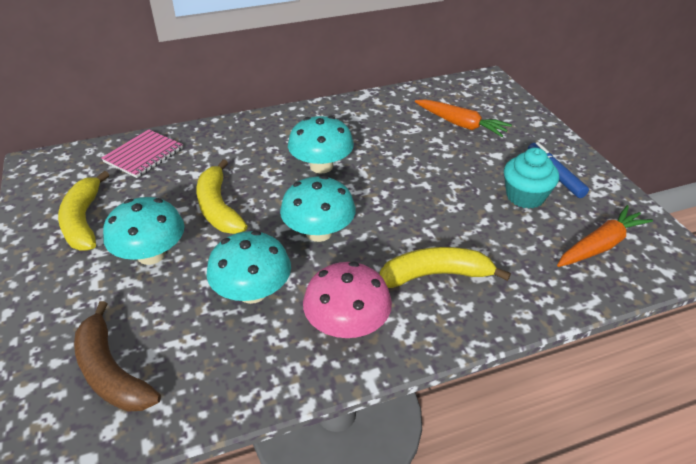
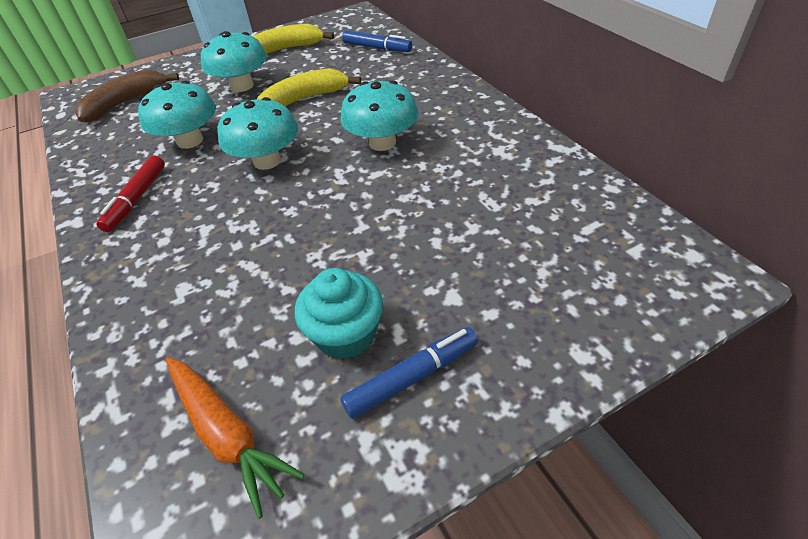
camera: 85 degrees right, 5 degrees up
(144, 155) = (377, 48): pink notebook -> blue marker
(347, 325) = (136, 199): pink mushroom -> red marker
(435, 275) = (192, 251): yellow banana -> none
(461, 124) = (527, 250): orange carrot -> none

